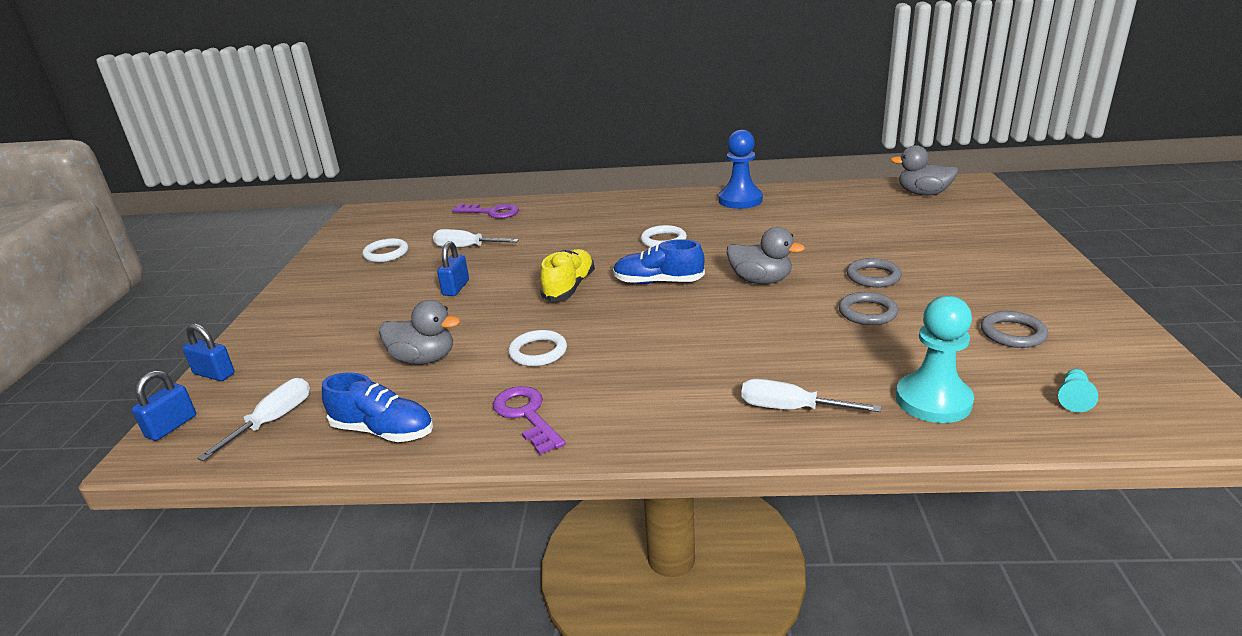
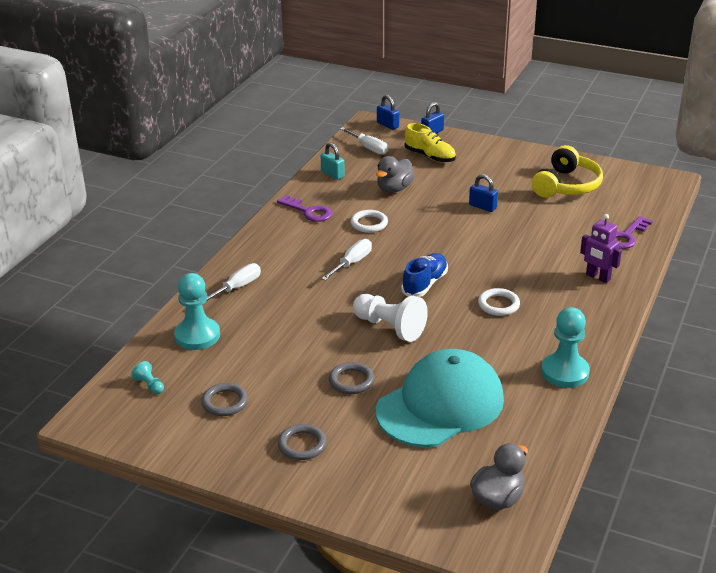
camera: 110 degrees right, 5 degrees up
(383, 431) = (332, 174): blue shoe -> turquoise padlock
(386, 253) = (567, 185): white ring -> yellow headphones
(467, 248) = (553, 217): white screwdriver -> white screwdriver (352, 263)
(526, 415) = (308, 211): purple key -> purple key turned 45 degrees clockwise
(569, 287) = (447, 248): yellow shoe -> yellow shoe (430, 156)
(577, 212) = (597, 277): none -> purple robot
(740, 200) = (564, 372): blue pawn -> turquoise pawn
(760, 280) = (390, 327): grey duck -> white pawn
(848, 232) = (440, 405): none -> turquoise cap
(867, 312) = (305, 355): grey ring -> grey ring (302, 445)

